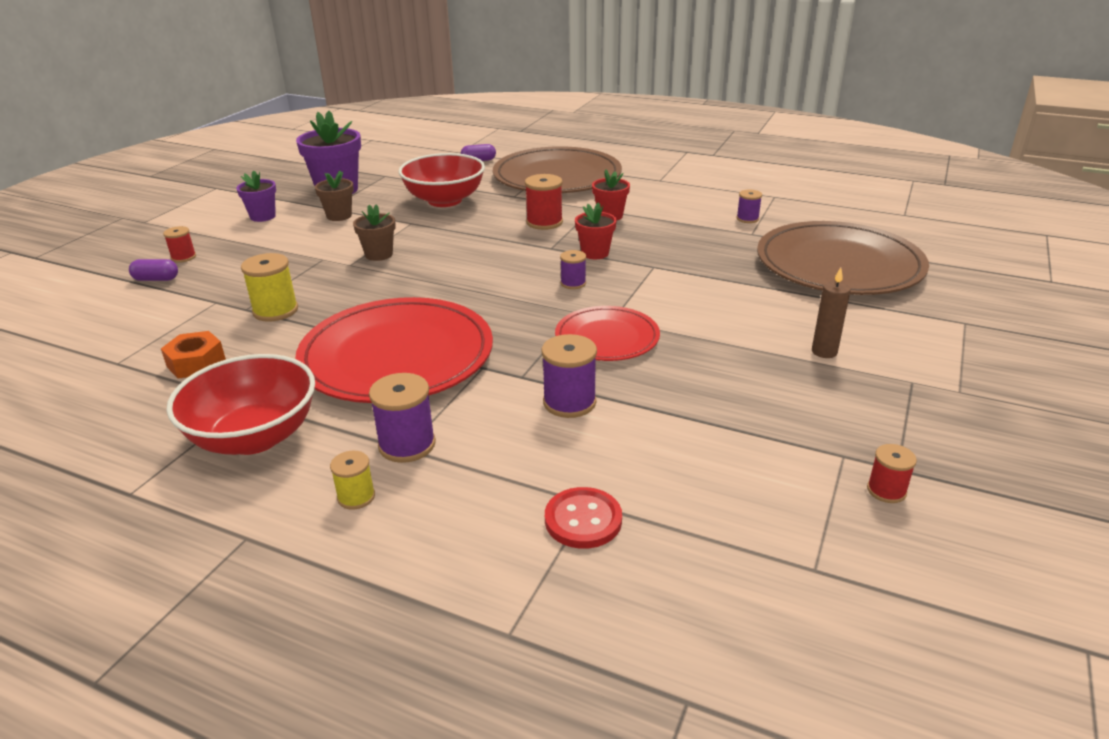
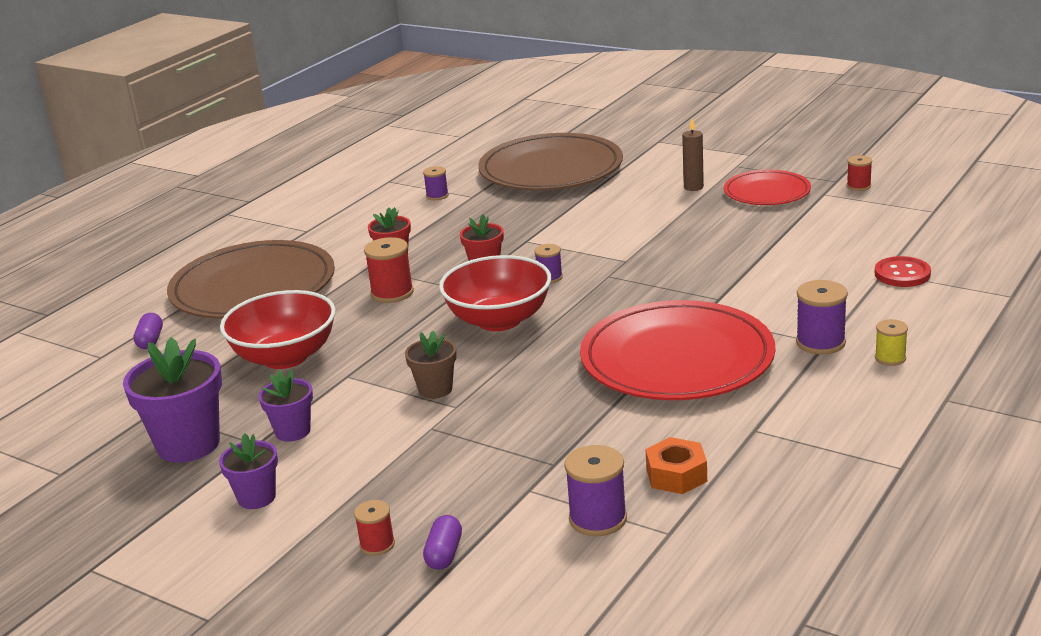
camera: 80 degrees left, 5 degrees down
(254, 437) = (813, 416): red bowl -> red bowl (499, 320)
(275, 311) = (564, 442): yellow spool -> none
(339, 216) = (293, 431): brown flower pot -> purple flower pot
(569, 402) = (759, 279): purple spool -> purple spool (598, 519)
(607, 338) = (658, 263): red plate -> red plate (767, 192)

